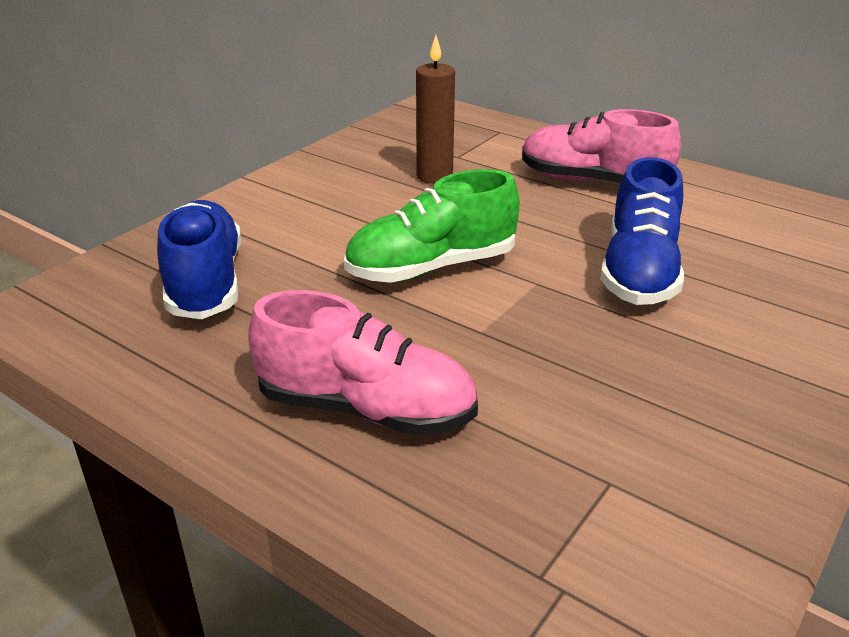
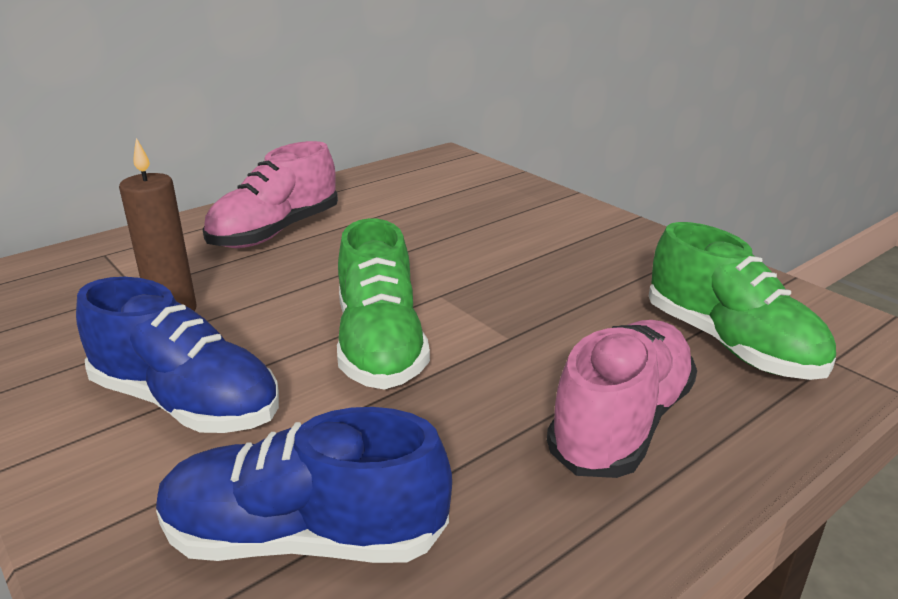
camera: 75 degrees left, 5 degrees down
(551, 489) = (730, 344): none -> green shoe
(639, 271) = (448, 247): blue shoe -> blue shoe (186, 402)

